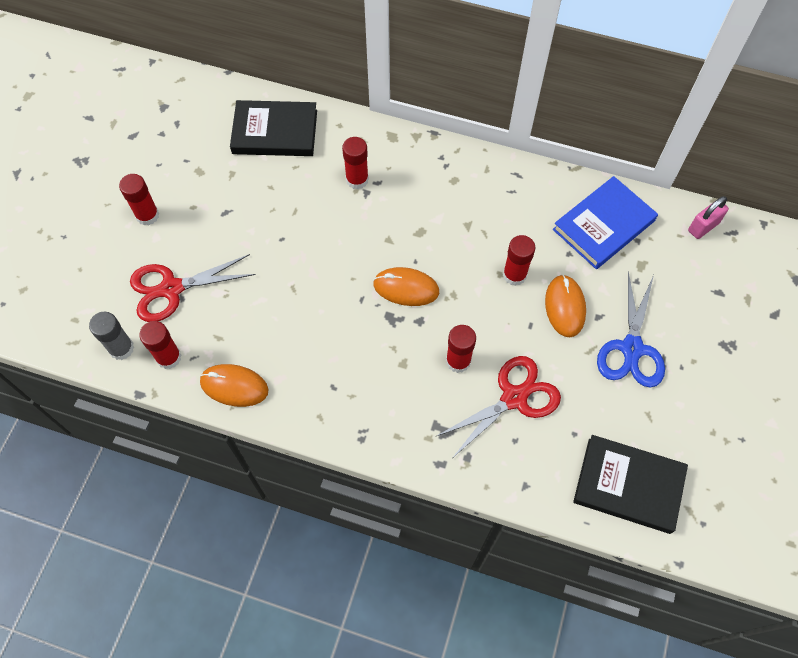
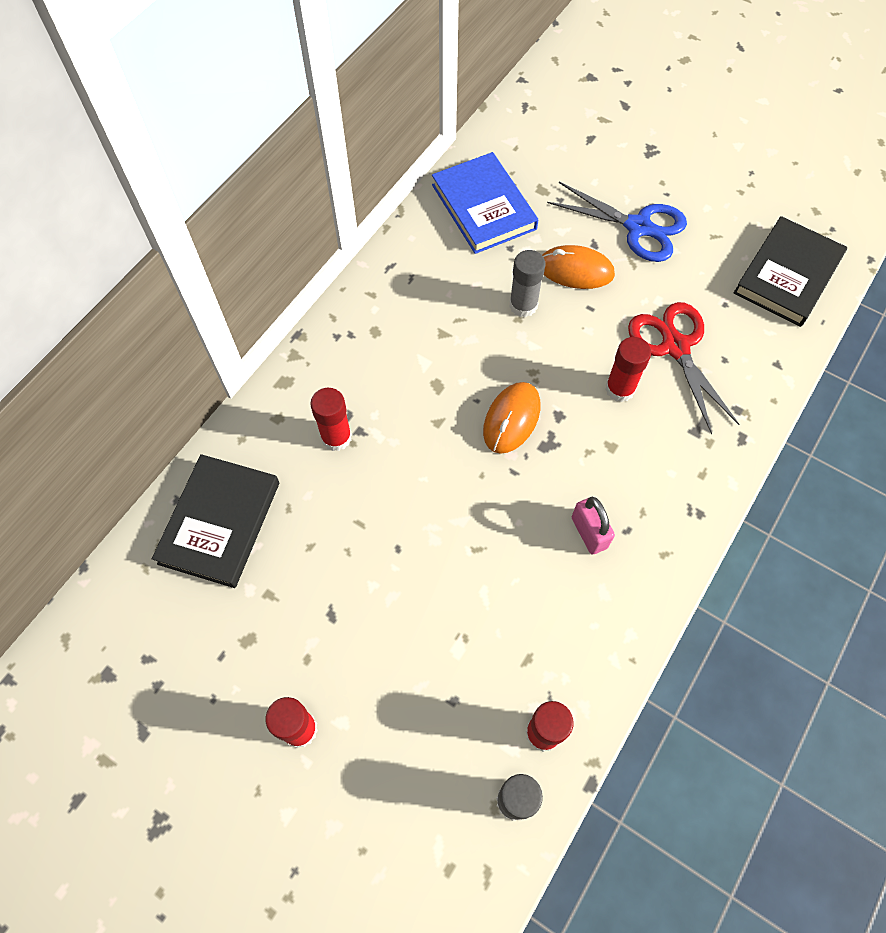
camera: 75 degrees left, 0 degrees up
(171, 289) = (435, 712): red scissors -> none
(234, 386) = (604, 651): orange mouse -> none
(514, 275) = (523, 305): red glue stick -> grey glue stick
(703, 227) = (511, 126): pink padlock -> pink padlock (589, 532)

